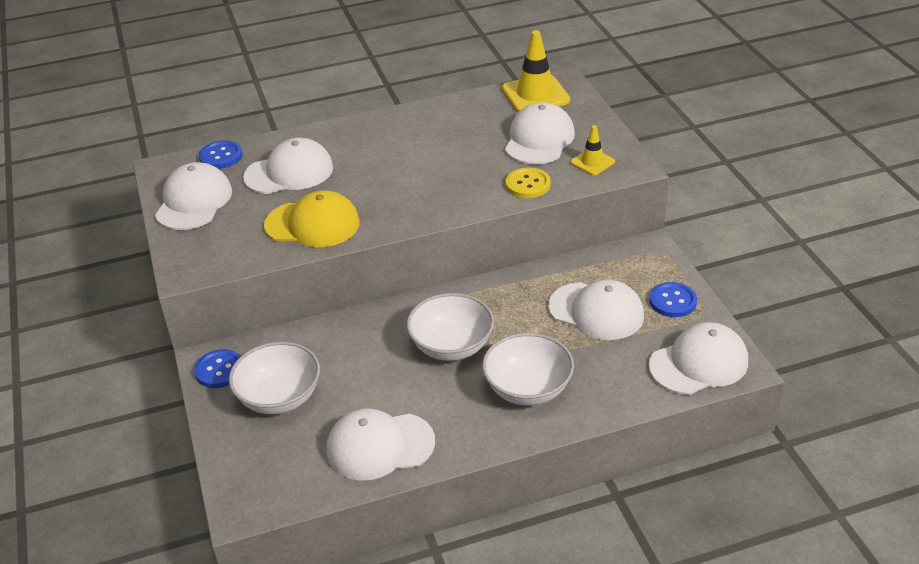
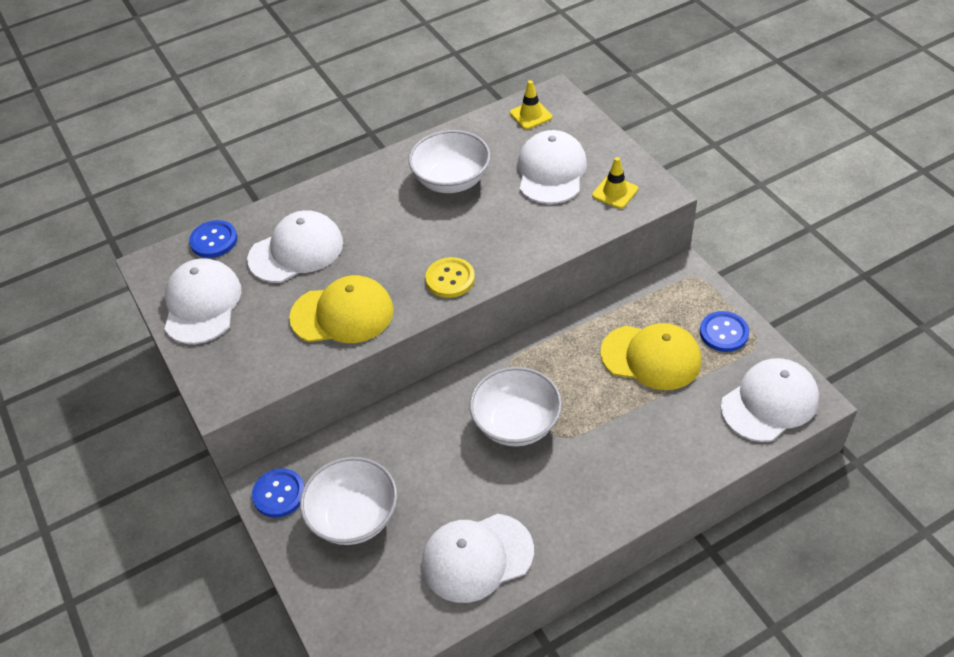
camera: 10 degrees left, 10 degrees up
(528, 184) = (556, 230): yellow button -> yellow button (450, 279)
(528, 389) = (609, 462): white bowl -> white bowl (451, 180)
(535, 95) = (531, 115): yellow traffic cone -> yellow traffic cone, size x0.56
(596, 311) = (651, 357): white cap -> yellow cap

